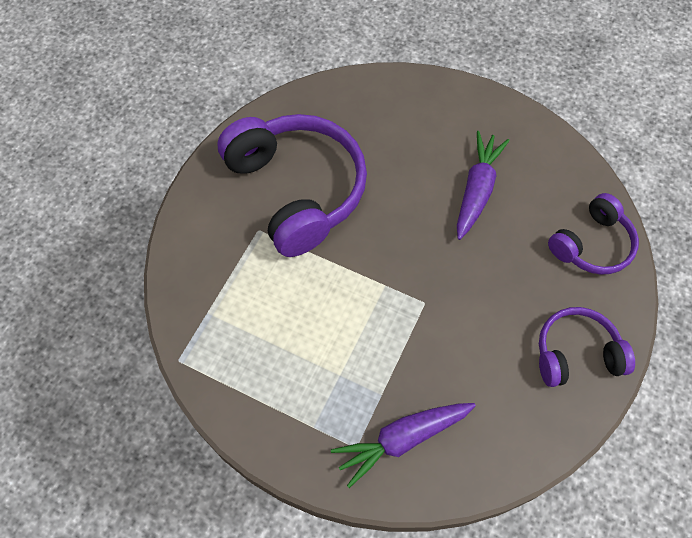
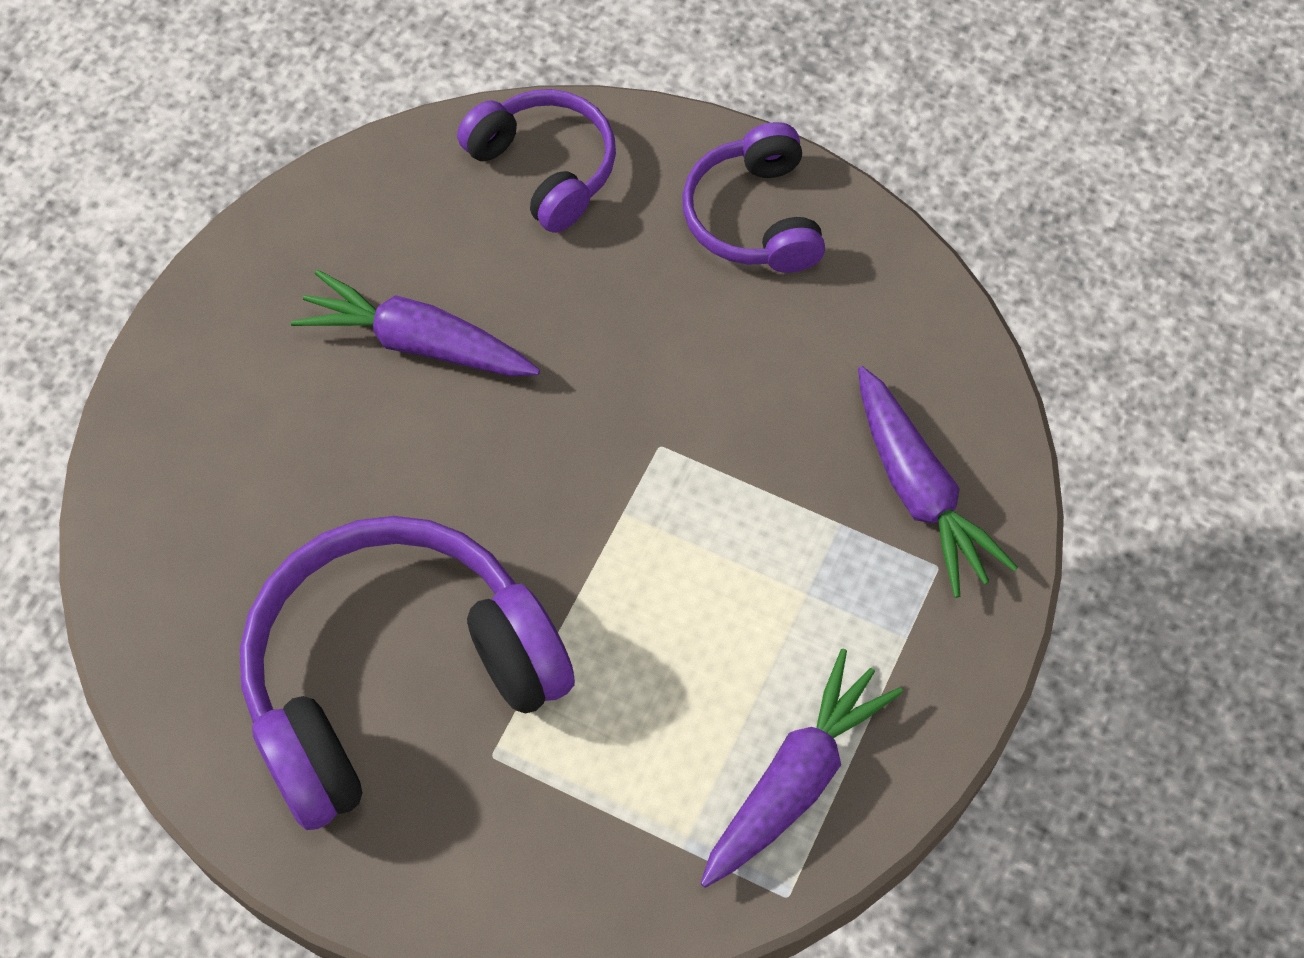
camera: 90 degrees left, 0 degrees up
(237, 366) = (795, 779): none -> purple carrot

